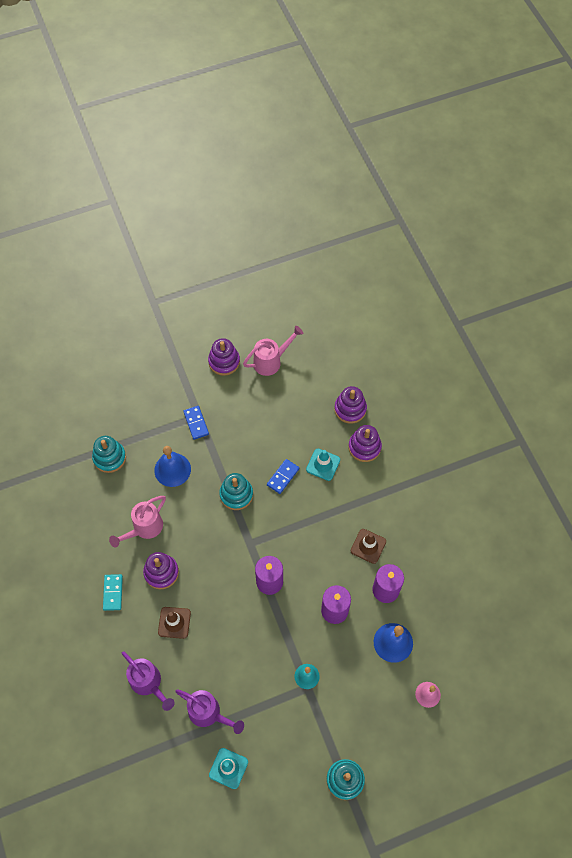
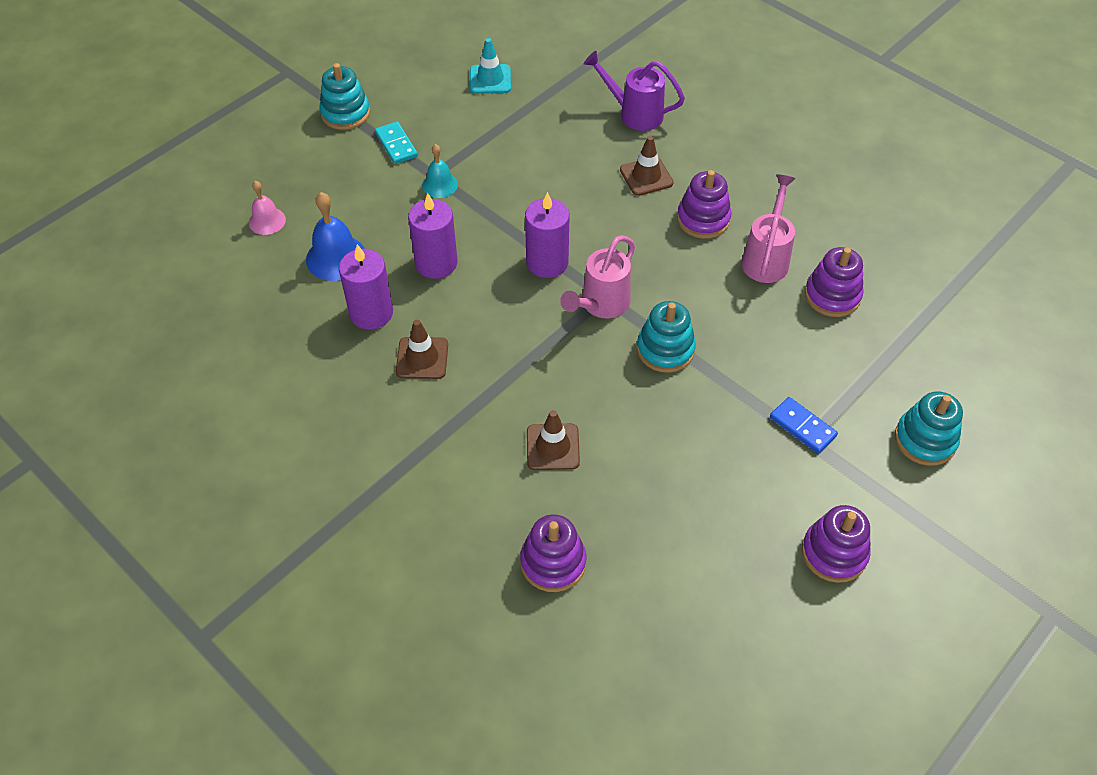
camera: 155 degrees right, 10 degrees down
(109, 458) = (892, 324): turquoise stacking toy -> turquoise stacking toy (925, 440)
(113, 593) = (749, 177): turquoise domino -> turquoise domino (396, 145)
(172, 469) = (786, 345): blue bell -> none
(208, 713) = (543, 113): purple watering can -> none
(271, 361) = (750, 592): pink watering can -> pink watering can (601, 304)
(283, 477) = (608, 402): blue domino -> none
(323, 464) = (553, 447): turquoise traffic cone -> brown traffic cone
(364, 447) = (495, 504): purple stacking toy -> purple stacking toy (832, 295)

